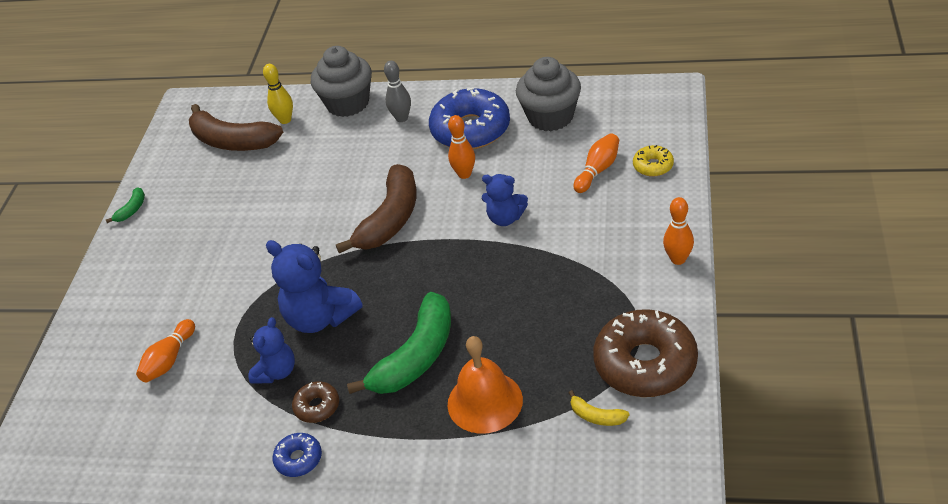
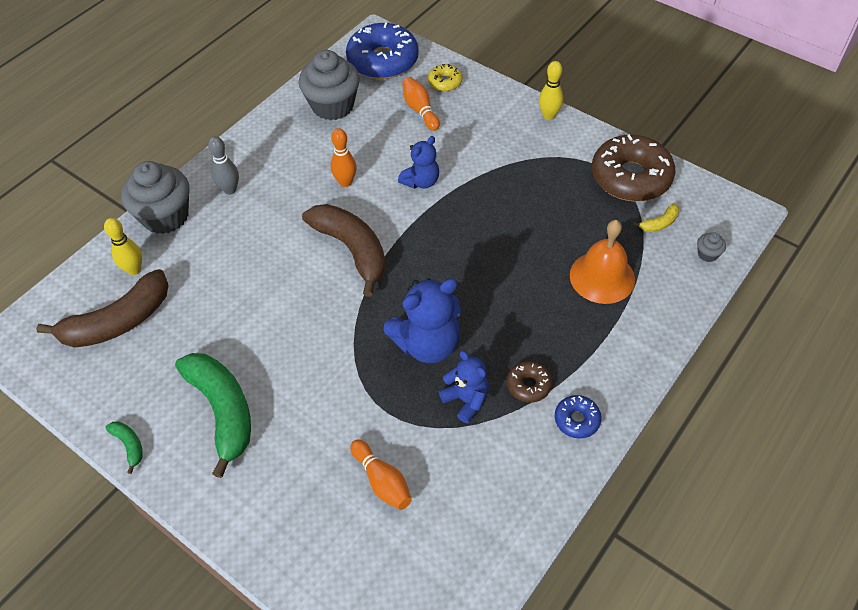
camera: 65 degrees left, 10 degrees up
(416, 356) = (524, 298): green banana -> green banana (223, 410)
(470, 129) = (295, 155): blue donut -> blue donut (383, 61)
(584, 476) = (707, 254): none -> grey cupcake
(678, 259) = (548, 116): orange bowling pin -> yellow bowling pin

